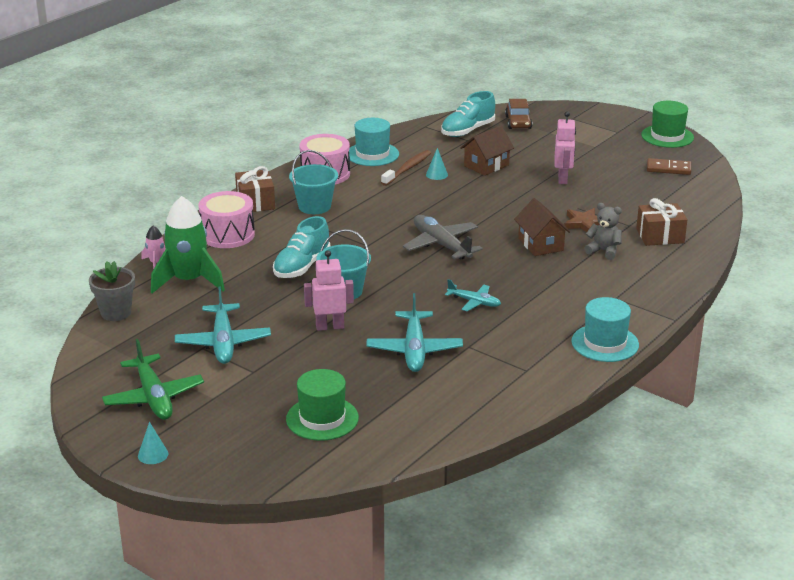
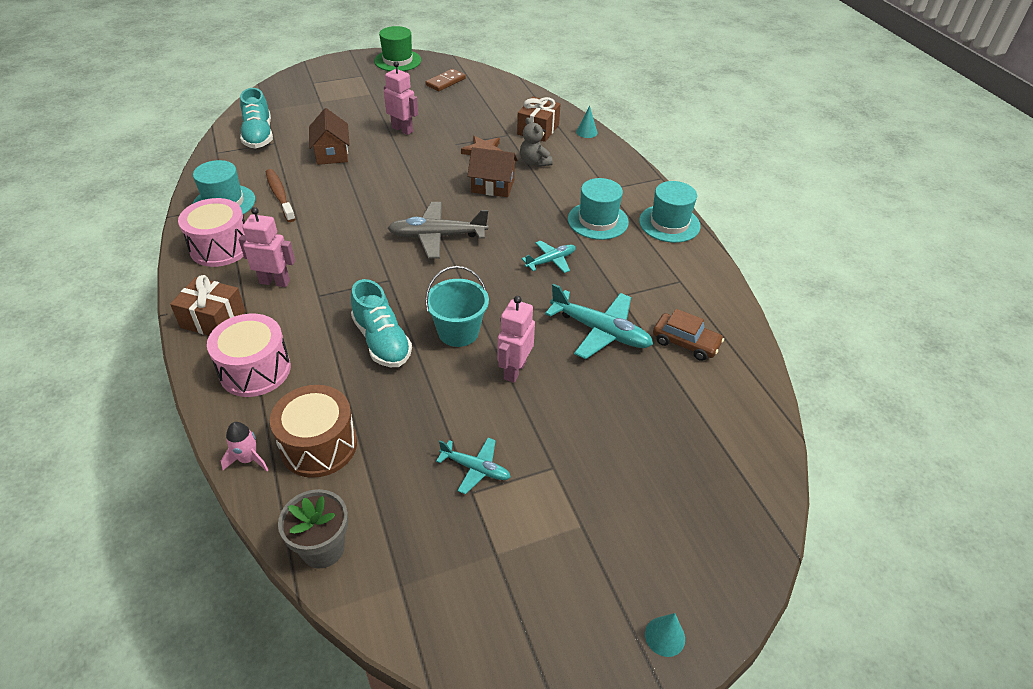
camera: 60 degrees left, 15 degrees up
(153, 397) = (542, 585): green plane -> none
(189, 281) = (319, 445): green rocket -> brown drum
(223, 342) = (475, 468): turquoise plane -> turquoise plane, size x0.58
(314, 206) = (275, 282): turquoise bucket -> pink robot
(322, 418) = (677, 448): green hat -> none
(436, 174) = (312, 185): turquoise cone -> turquoise cone (586, 132)
(518, 122) = (282, 107): brown car -> brown car (685, 343)
(559, 307) = (598, 221): none -> turquoise hat
(603, 251) = (534, 162): grey teddy bear -> grey teddy bear turned 90 degrees counterclockwise

